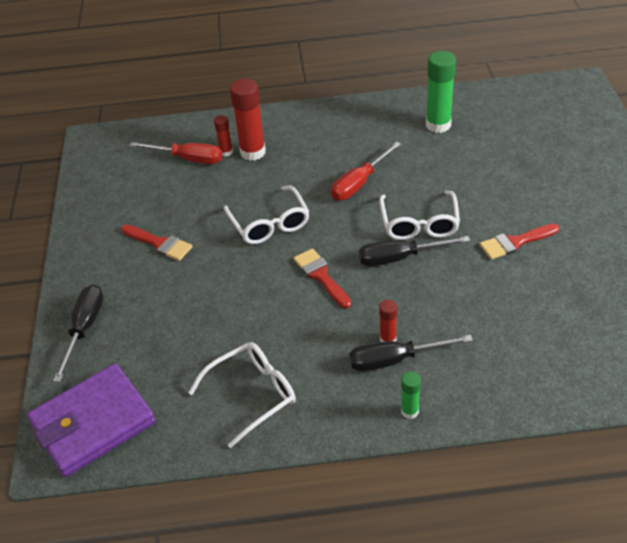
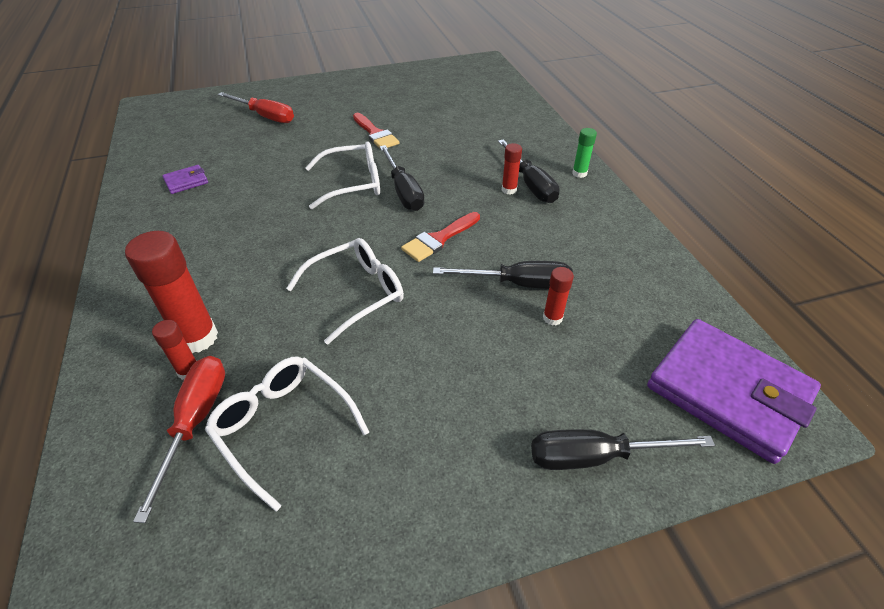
camera: 105 degrees left, 0 degrees up
(160, 244) = (405, 407): red brush -> none
(204, 334) = (552, 318): none -> red glue stick
(249, 320) = (518, 284): none -> black screwdriver
(252, 394) = (612, 264): white glasses -> white glasses (283, 427)
(359, 183) = (283, 228): red screwdriver -> red screwdriver (265, 116)
(438, 125) = (186, 181): green glue stick -> purple wallet

